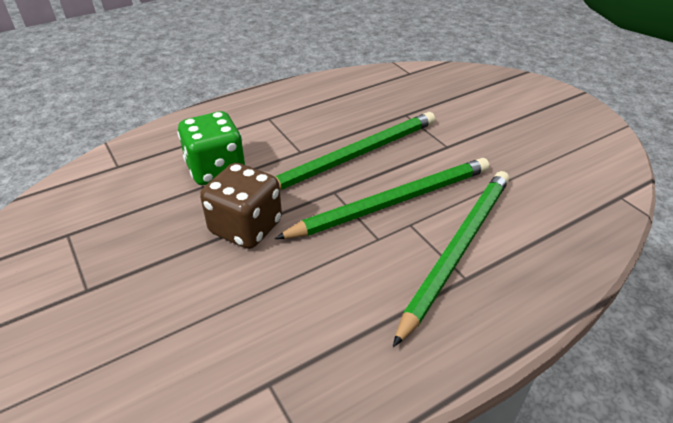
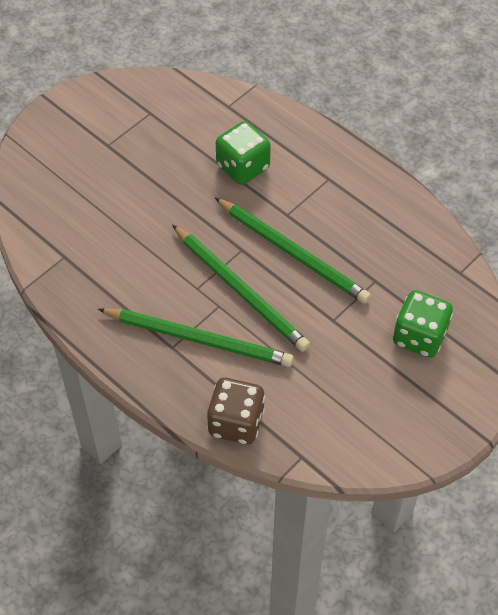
camera: 75 degrees right, 15 degrees up
(246, 227) = (184, 206): brown dice -> brown dice (236, 422)
(475, 103) = (419, 337): none -> green dice

